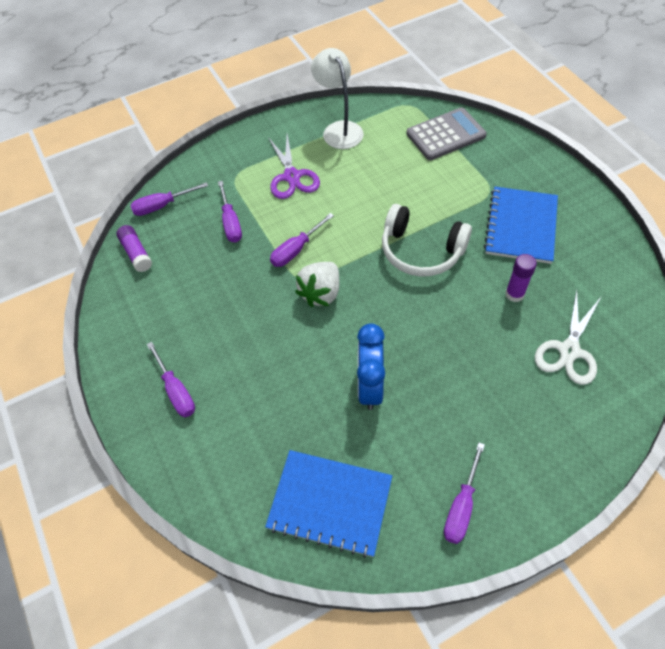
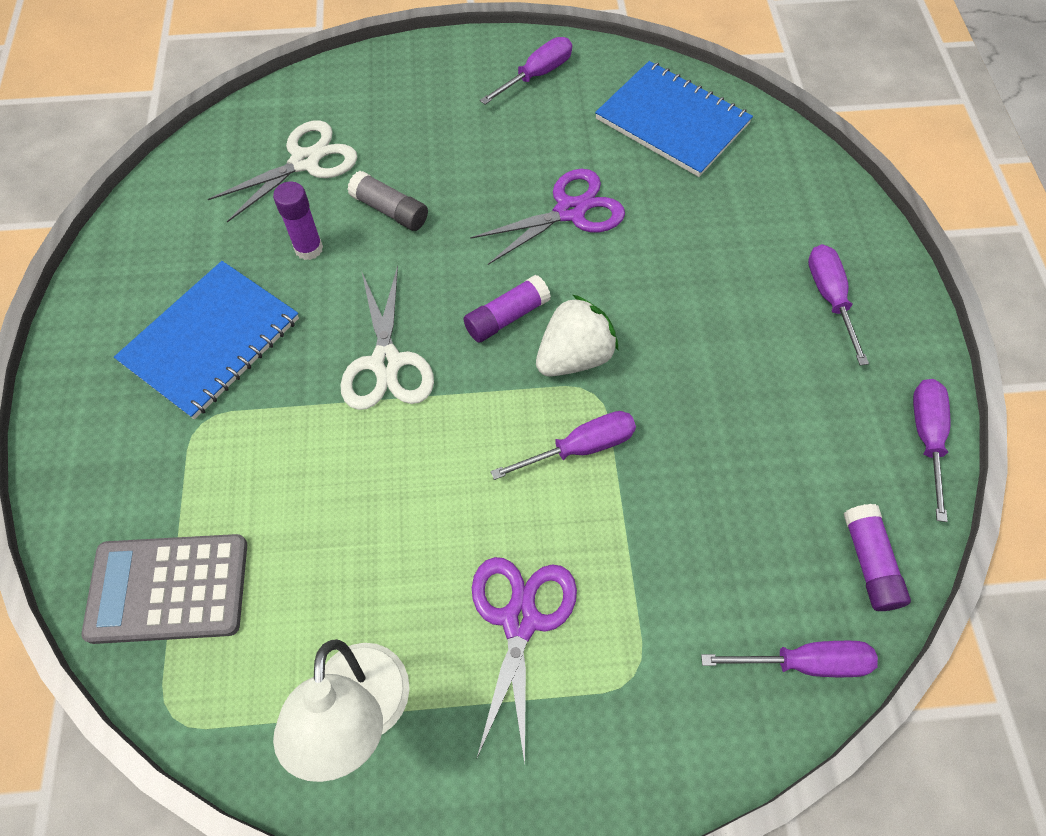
camera: 160 degrees left, 5 degrees up
(231, 222) = (676, 556): purple screwdriver -> purple screwdriver (926, 438)
(370, 386) = (570, 211): blue clock -> purple scissors
(371, 300) = (506, 317): none -> purple glue stick
(421, 251) = (386, 362): white headphones -> white scissors
(486, 339) = (390, 210): none -> grey glue stick

